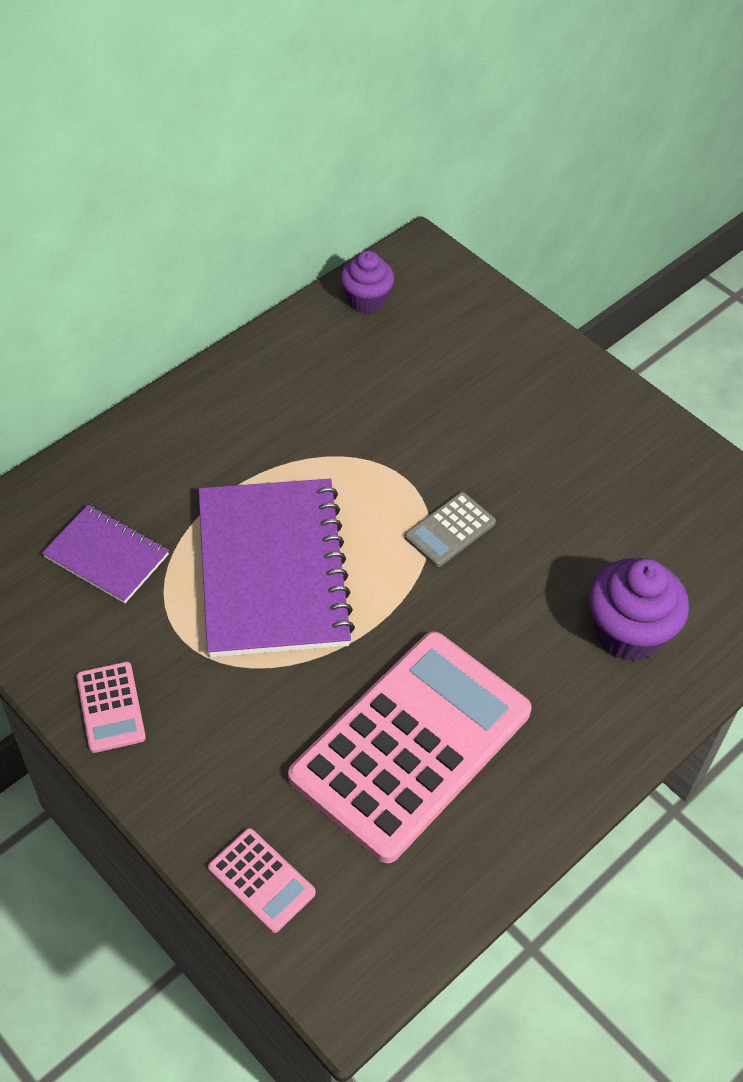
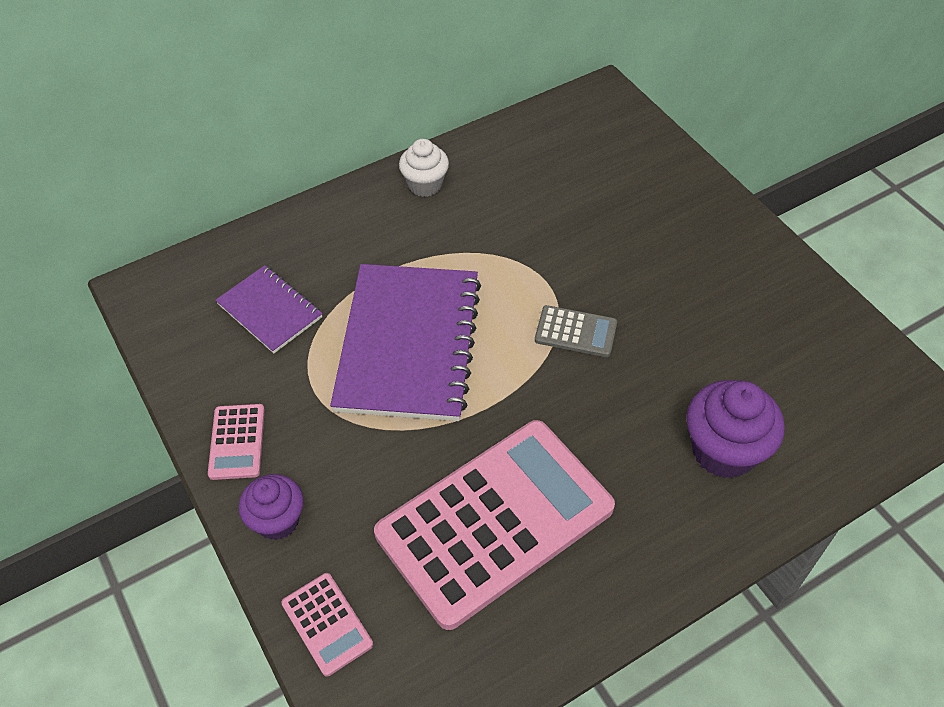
camera: 15 degrees right, 0 degrees up
(245, 385) = (425, 185): none -> white cupcake
(366, 300) = (547, 127): purple cupcake -> purple cupcake (277, 520)
(450, 530) = (575, 332): grey calculator -> grey calculator turned 135 degrees counterclockwise

